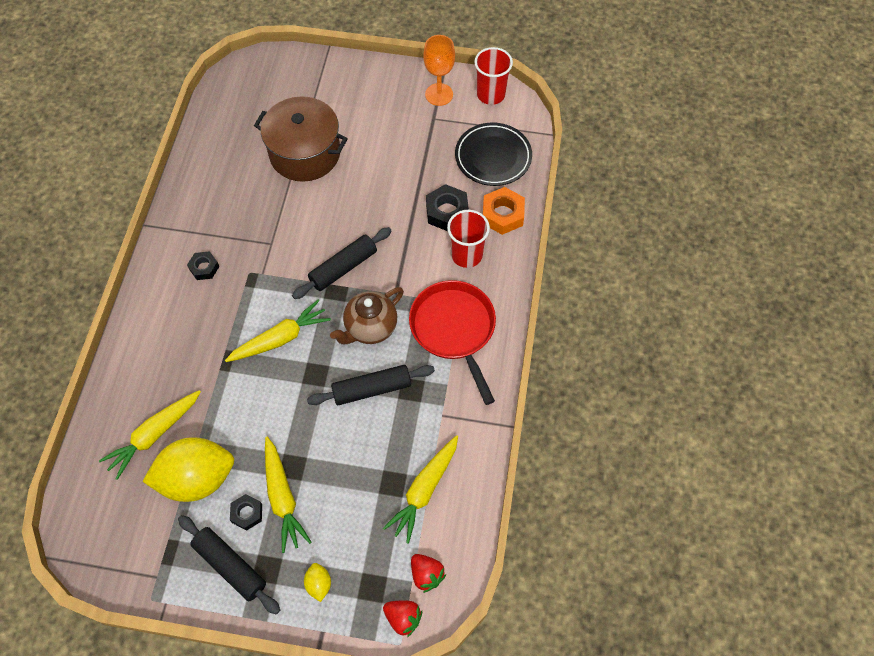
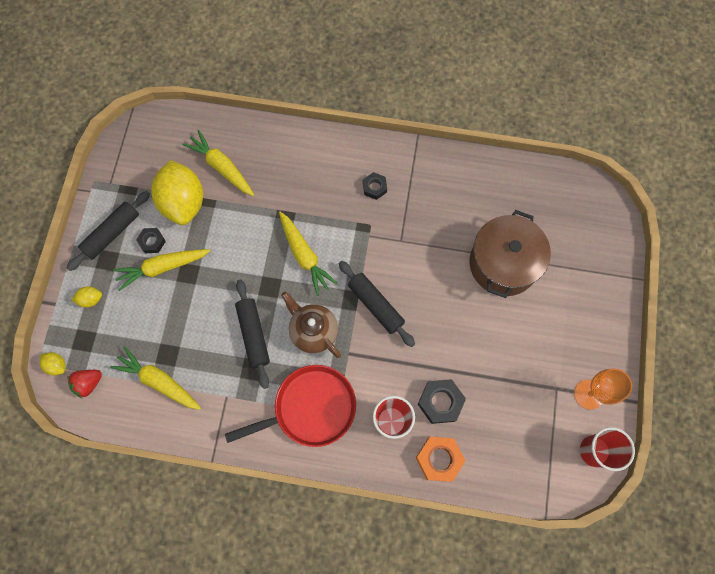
camera: 90 degrees right, 10 degrees up
(403, 618) = (57, 365): red strawberry -> yellow lemon
(493, 157) = (510, 451): black plate -> none

